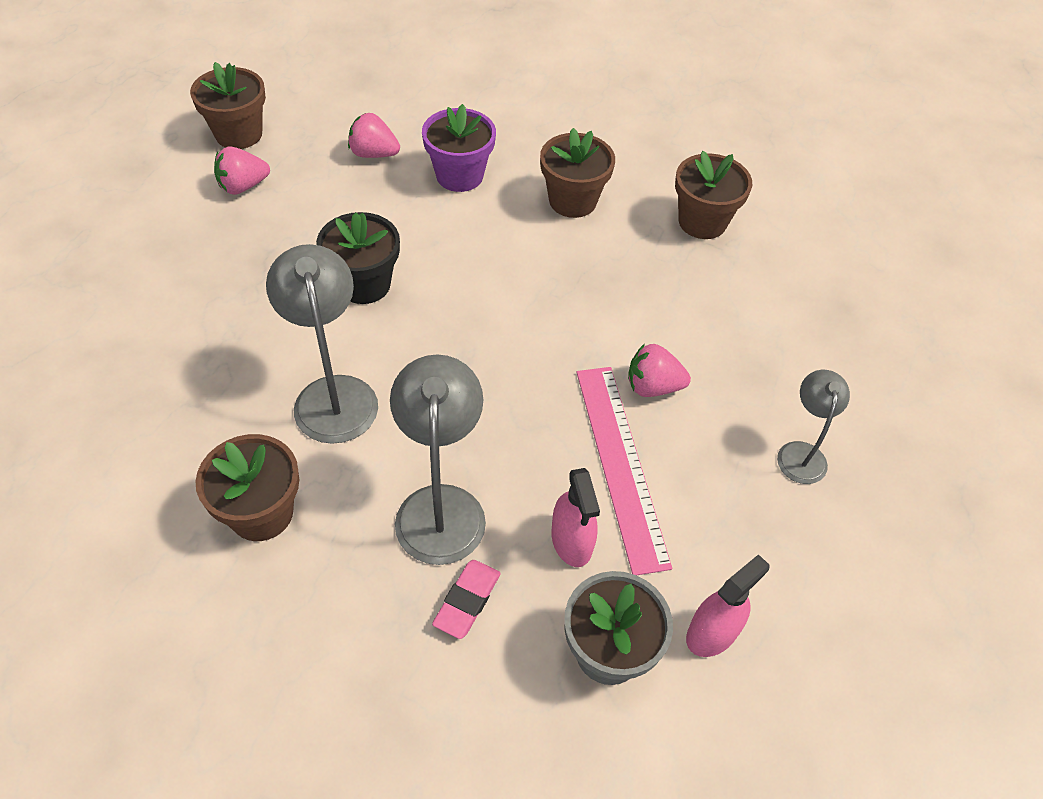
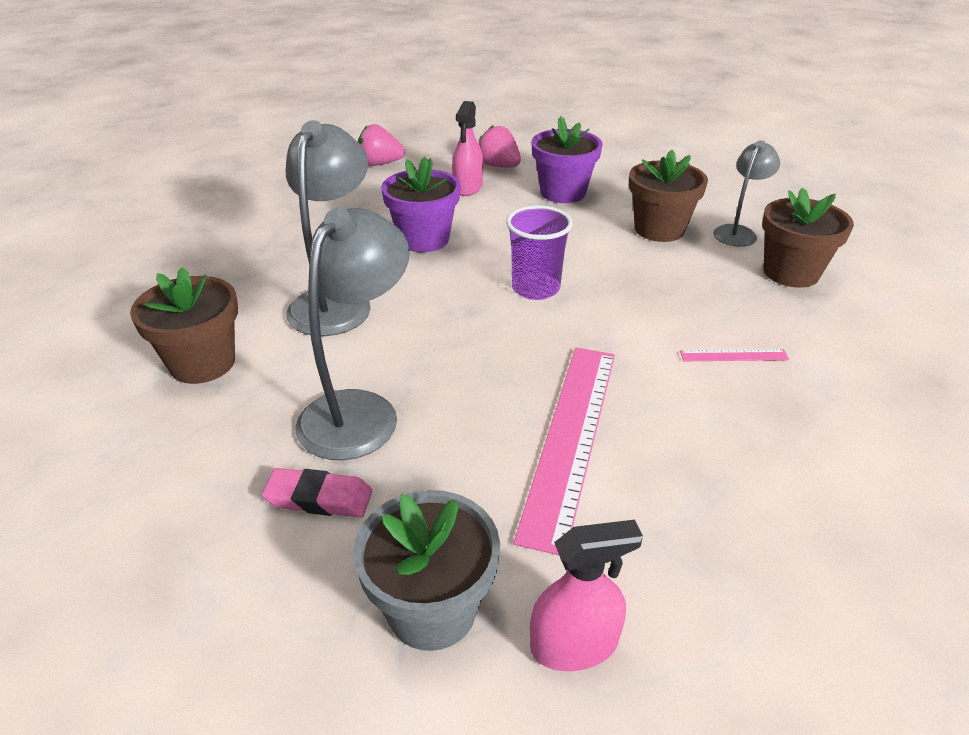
camera: 30 degrees right, 15 degrees down
(239, 134) = (403, 136): brown flower pot -> none
(364, 284) = (424, 239): black flower pot -> purple flower pot
(467, 601) = (319, 498): pink eraser -> pink eraser turned 45 degrees clockwise
(505, 313) = (535, 288): none -> purple cup
(571, 541) = (468, 486): pink spray bottle -> pink spray bottle (468, 187)
(653, 387) = (651, 384): pink strawberry -> none
(698, 333) = (733, 355): none -> pink ruler
(801, 453) = (805, 500): grey lamp -> grey lamp (738, 232)

